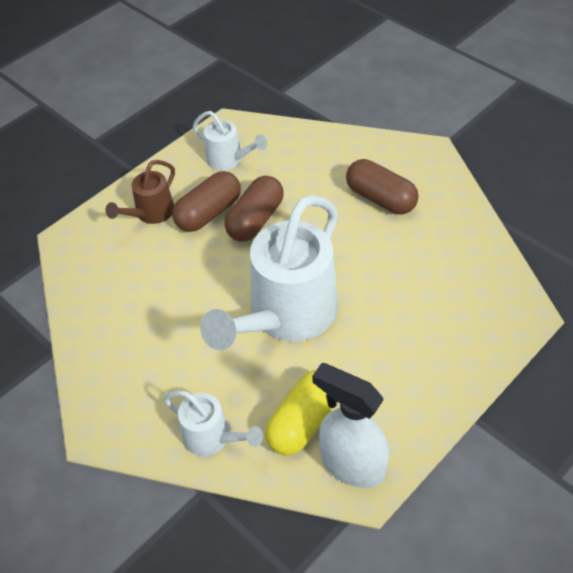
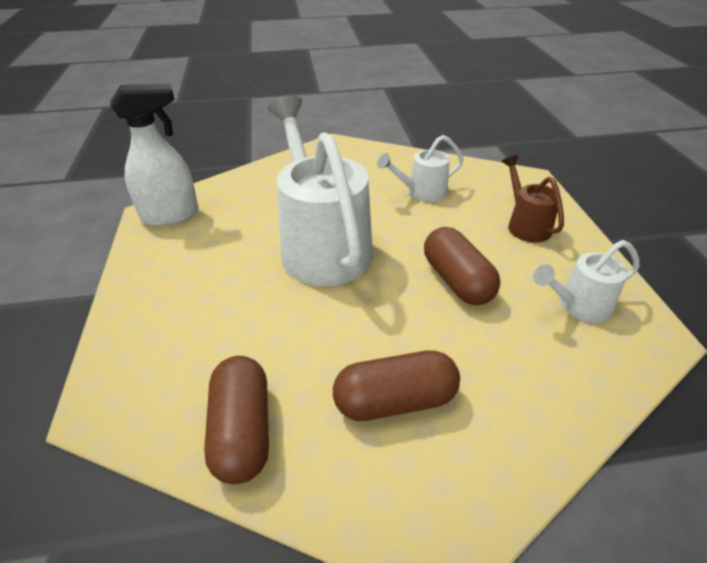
camera: 125 degrees right, 10 degrees down
(209, 213) = (495, 256): brown capsule -> brown capsule (242, 431)
(213, 438) = (272, 176): white watering can -> white watering can (421, 192)
(303, 422) = (228, 211): yellow capsule -> none

